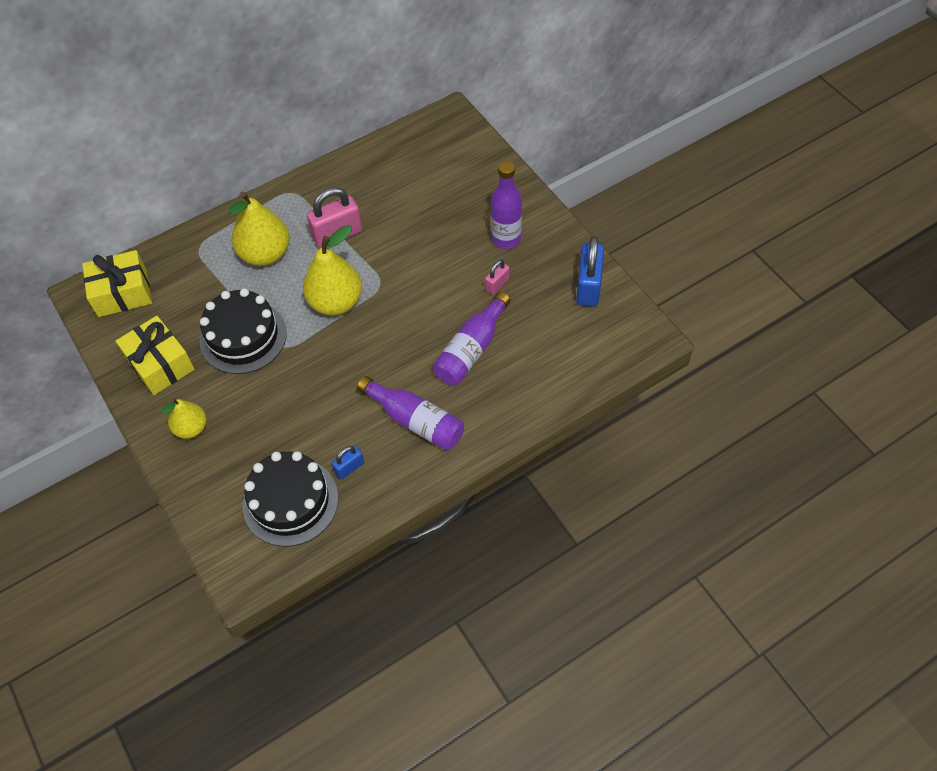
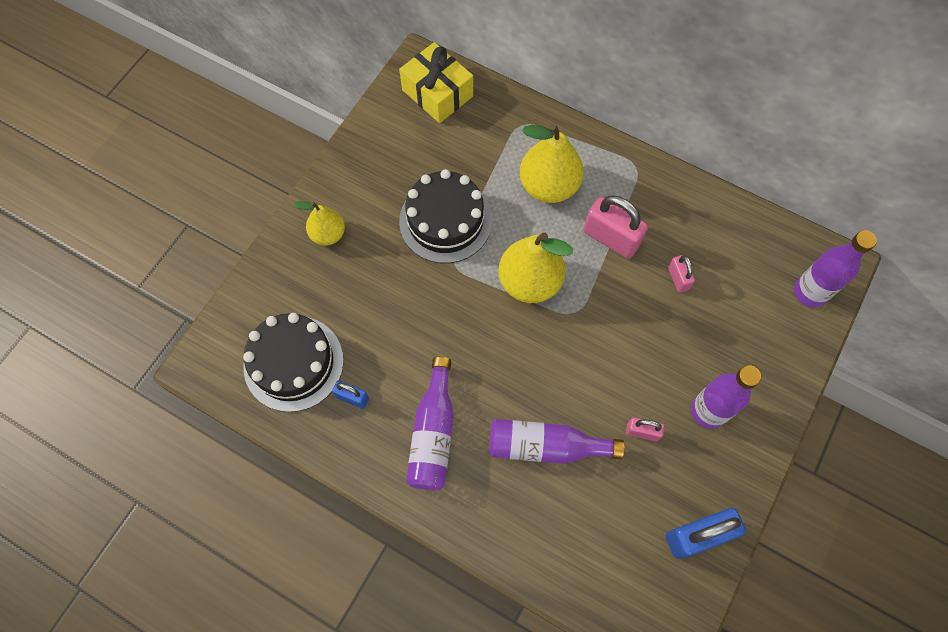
camera: 60 degrees right, 10 degrees up
(160, 364) = (380, 169): yellow gift -> none
(397, 209) = (678, 278): none -> pink padlock
(459, 140) = (810, 292): none -> purple bottle

